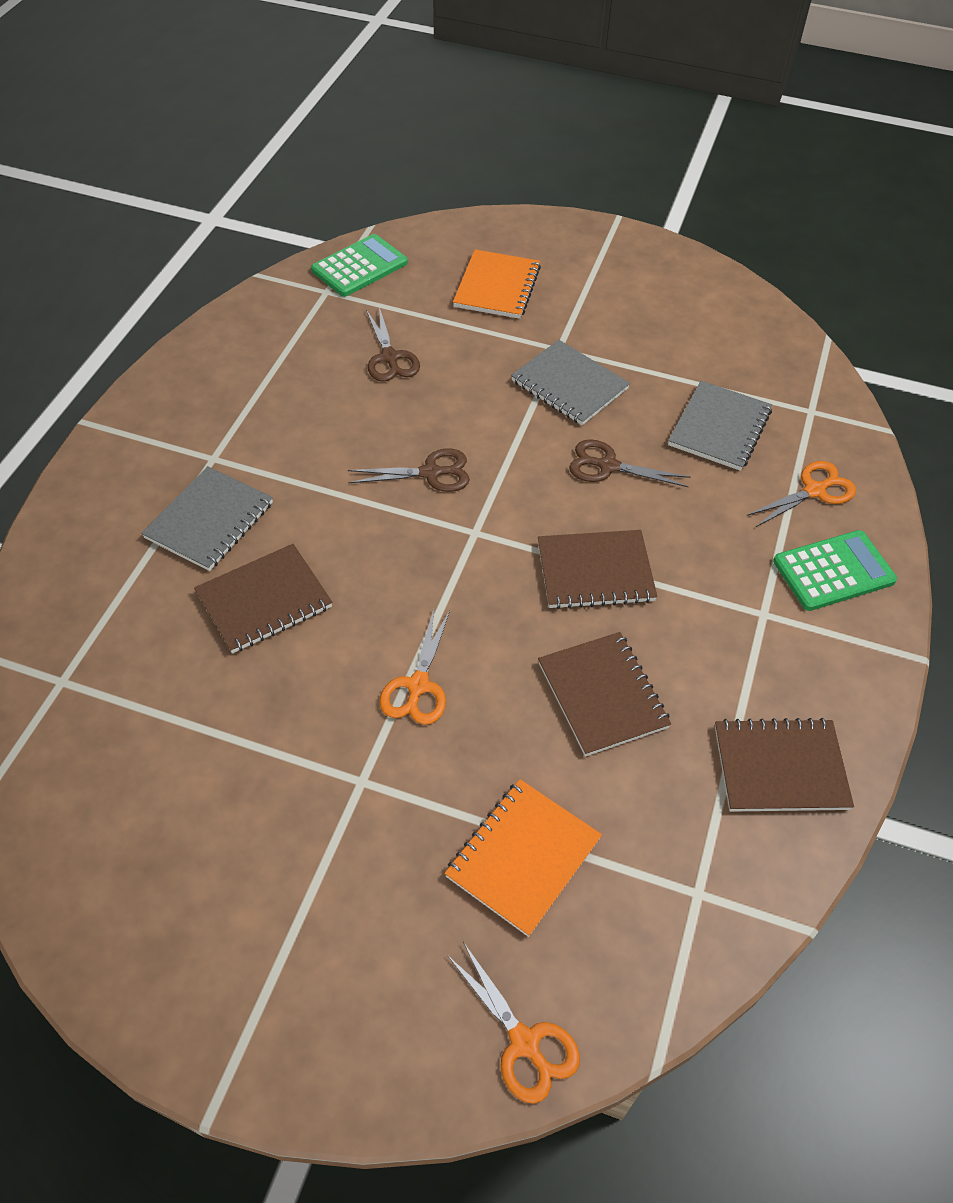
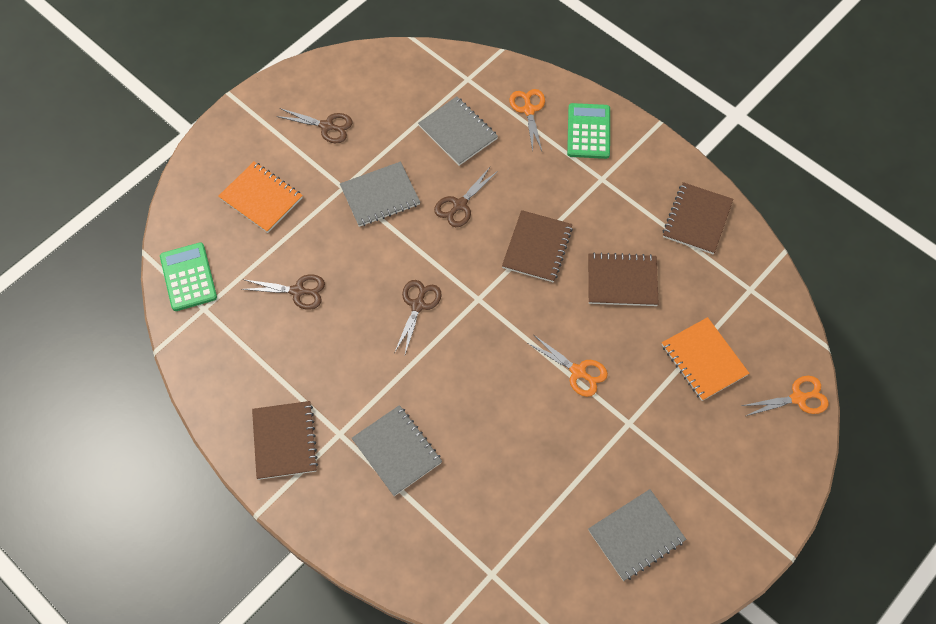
camera: 65 degrees left, 10 degrees up
(173, 851) = (636, 536): none -> grey notebook
(264, 600) = (479, 436): brown notebook -> brown notebook (285, 441)
(635, 306) = (327, 126): none -> brown scissors

